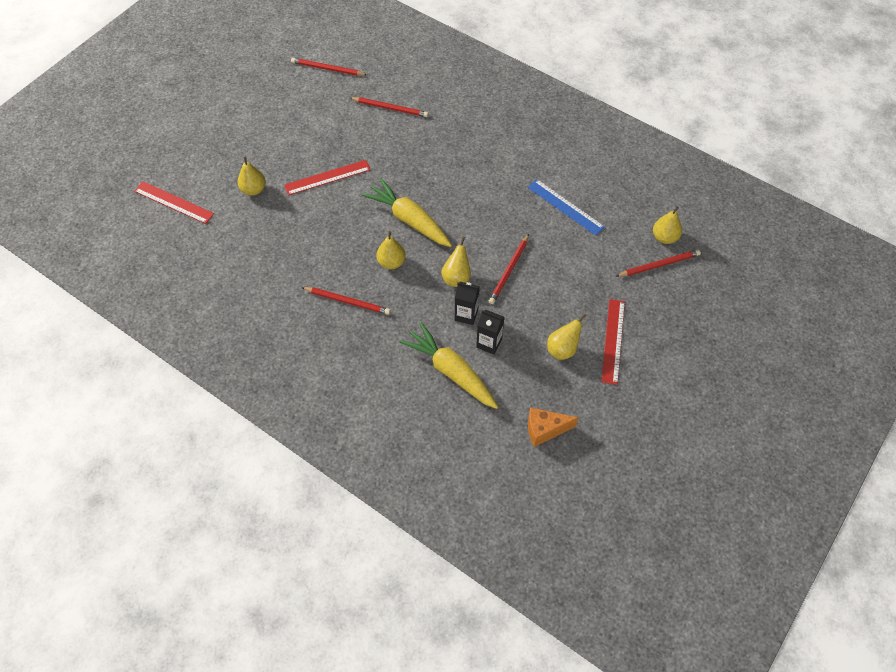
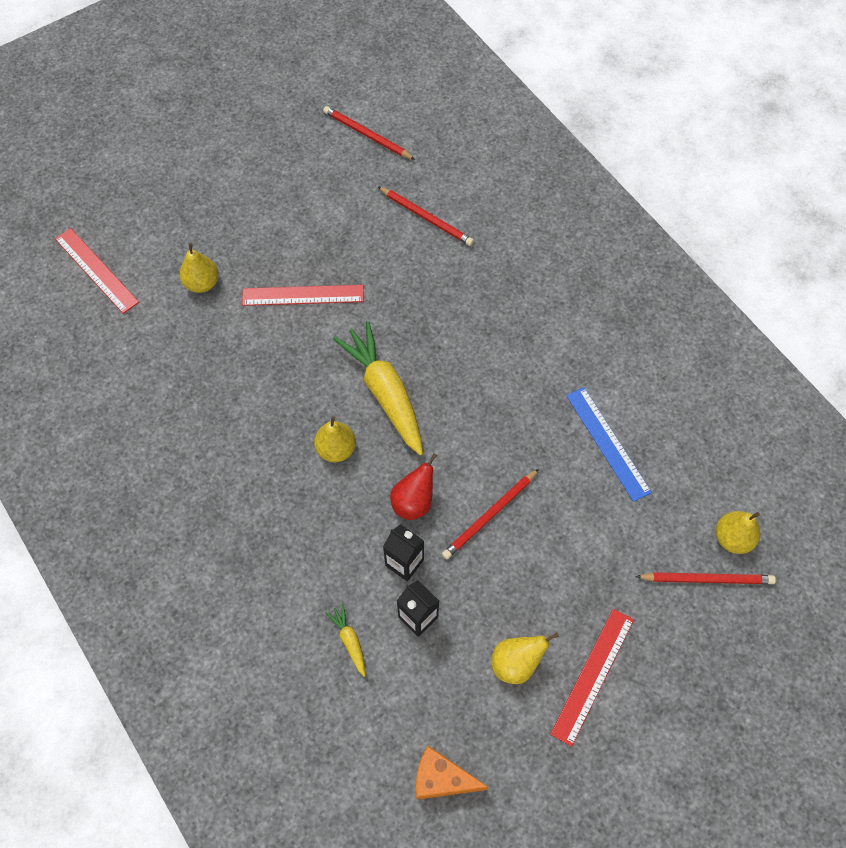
camera: 20 degrees right, 5 degrees up
(347, 301) = (255, 487): red pencil -> none
(450, 371) = (349, 640): yellow carrot -> yellow carrot, size x0.43
(456, 278) = (413, 502): yellow pear -> red pear

